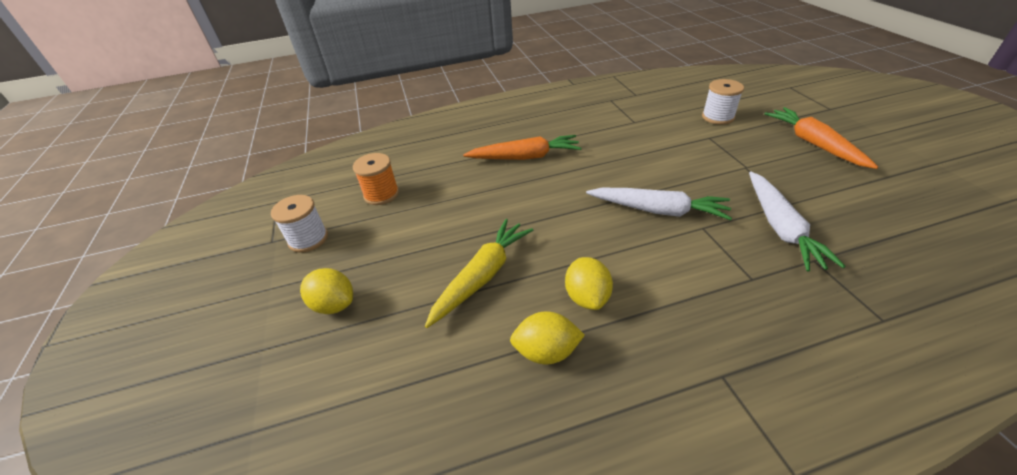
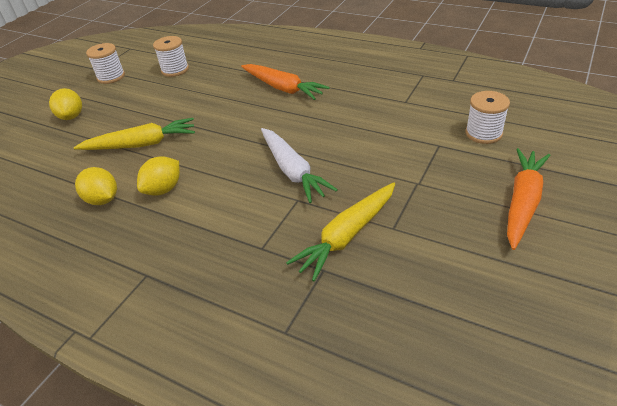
camera: 45 degrees right, 0 degrees up
(381, 194) = (175, 70): orange spool -> white spool
(780, 227) = (347, 236): white carrot -> yellow carrot

